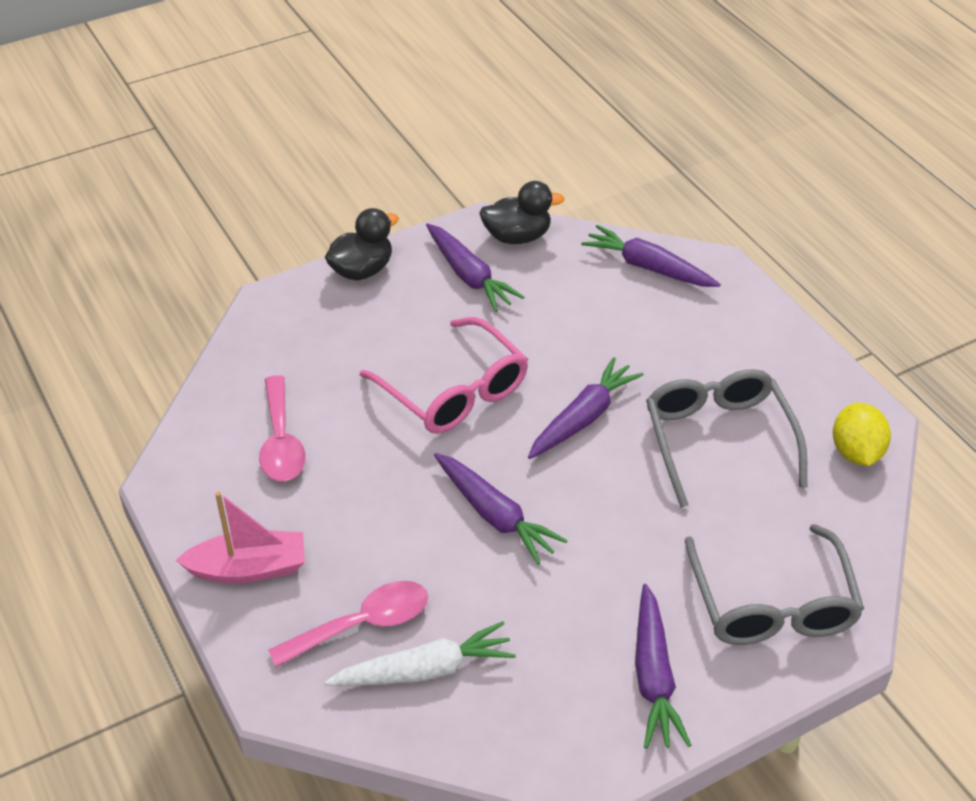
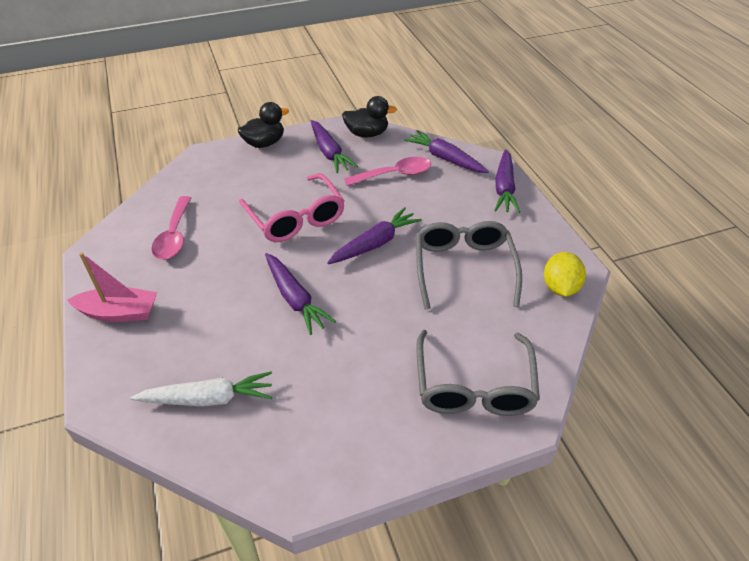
camera: 10 degrees right, 0 degrees up
(362, 624) = (178, 360): pink spoon -> pink spoon (394, 174)
(653, 676) = (371, 427): purple carrot -> purple carrot (504, 188)

